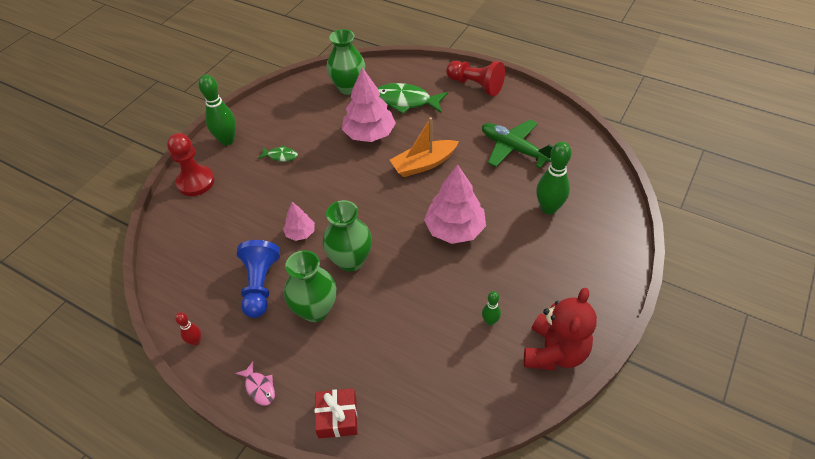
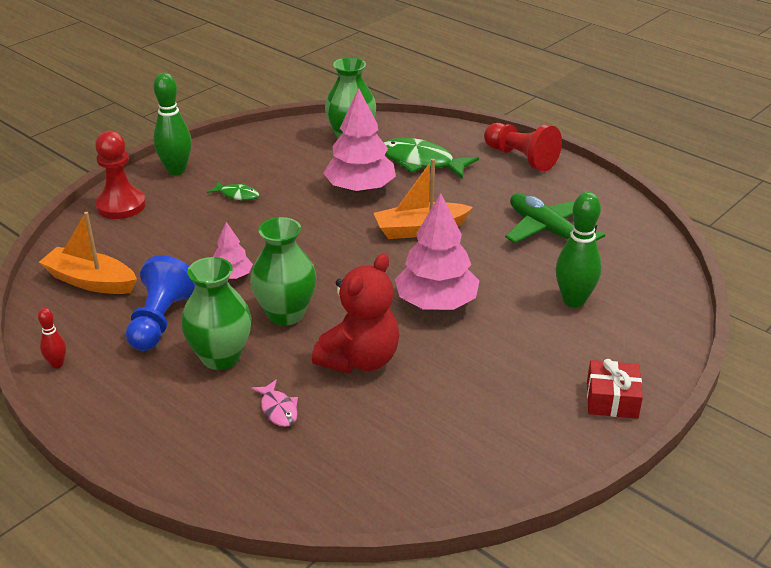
camera: 10 degrees right, 15 degrees down
(196, 258) = (91, 281): none -> orange boat
(259, 387) = (118, 425): pink fish -> pink fish (278, 409)
(337, 417) = (205, 473): red gift -> red gift (612, 399)
(490, 321) = (448, 408): green bowling pin -> none
(554, 352) = (525, 456): red teddy bear -> red teddy bear (360, 359)

